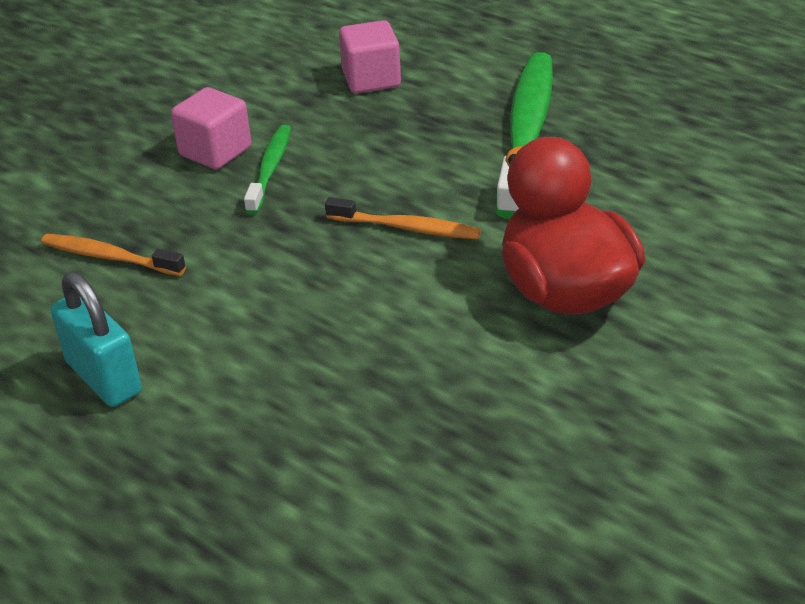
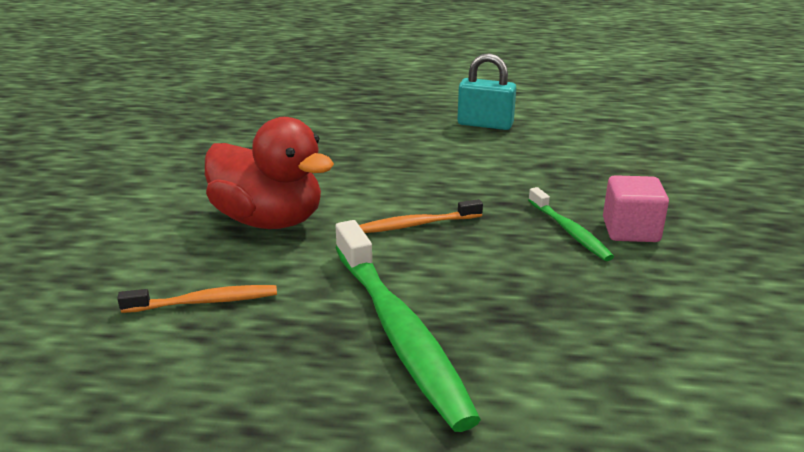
camera: 145 degrees right, 10 degrees down
(109, 257) = (574, 160): orange toothbrush -> orange toothbrush (204, 302)
(371, 79) = (620, 340): pink cube -> none

